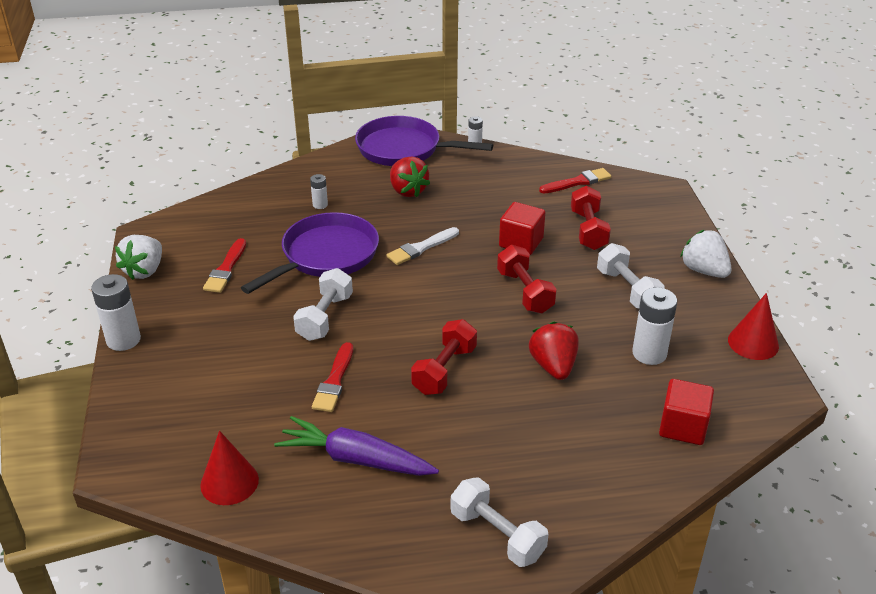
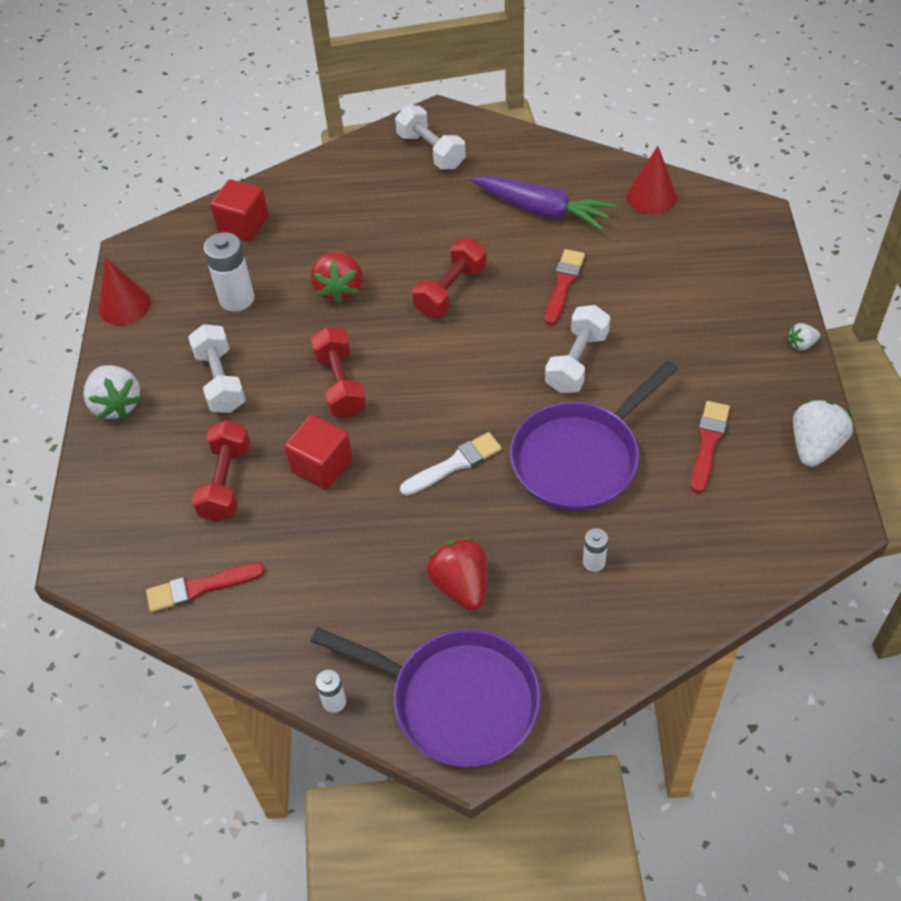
camera: 170 degrees left, 15 degrees up
(123, 340) = (801, 344): white battery -> white strawberry

